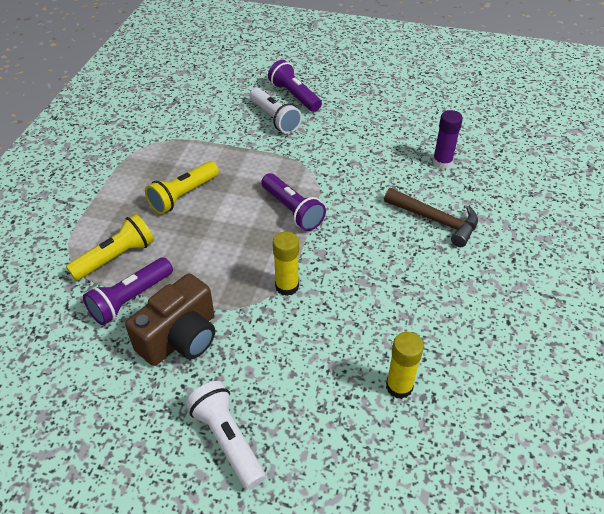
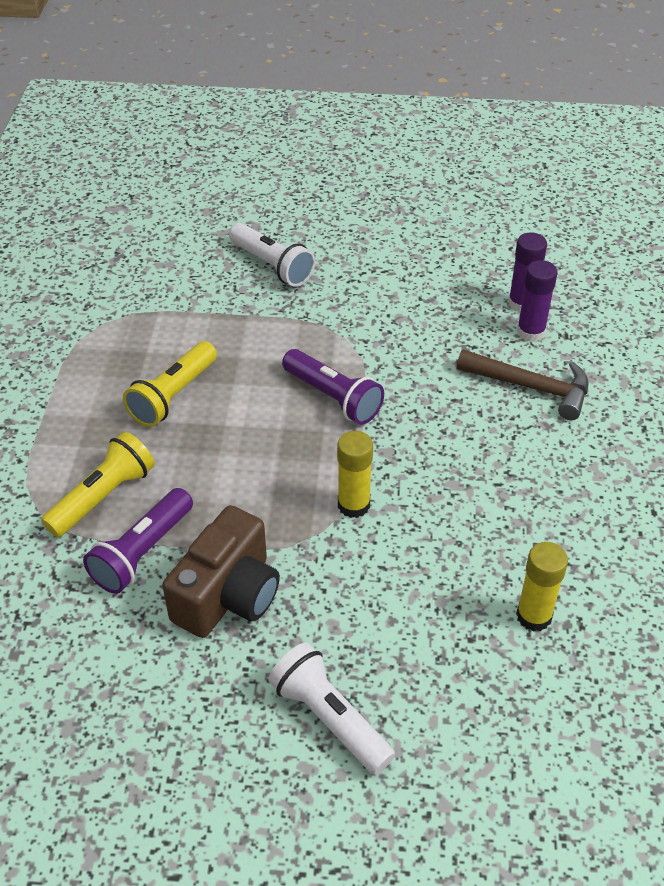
camera: 10 degrees left, 0 degrees up
(294, 96) = (291, 228): purple flashlight -> none
(444, 182) = (530, 332): none -> purple glue stick

